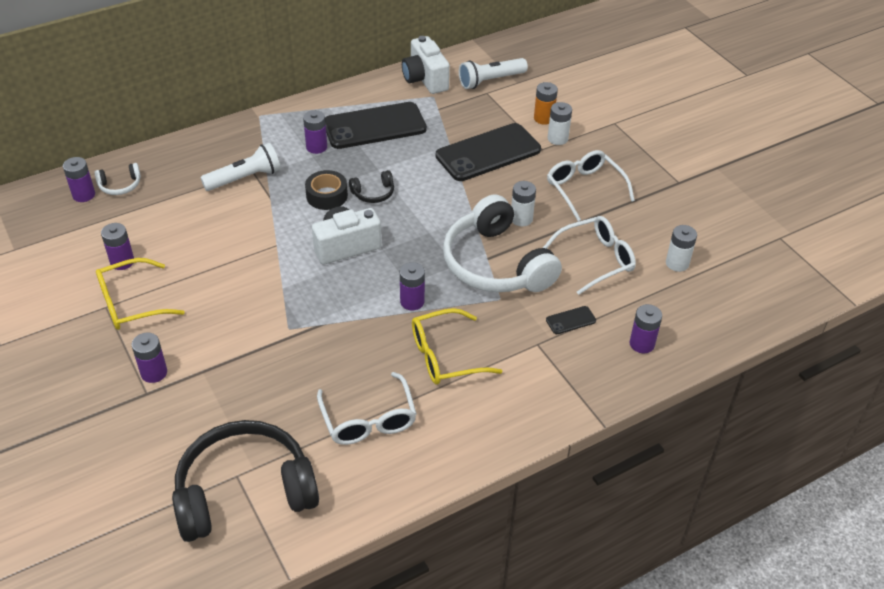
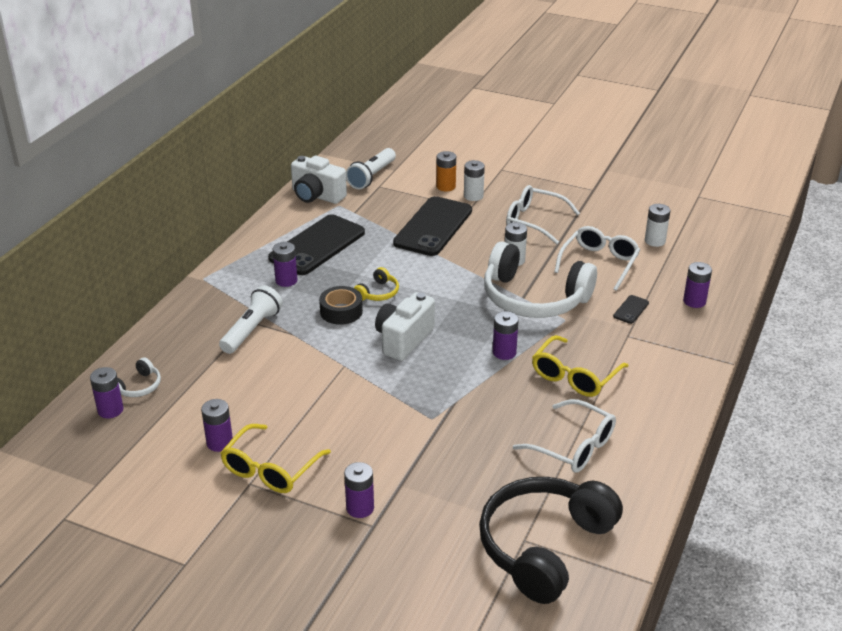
camera: 35 degrees left, 10 degrees down
(373, 193) = (378, 293): black headphones -> yellow headphones

